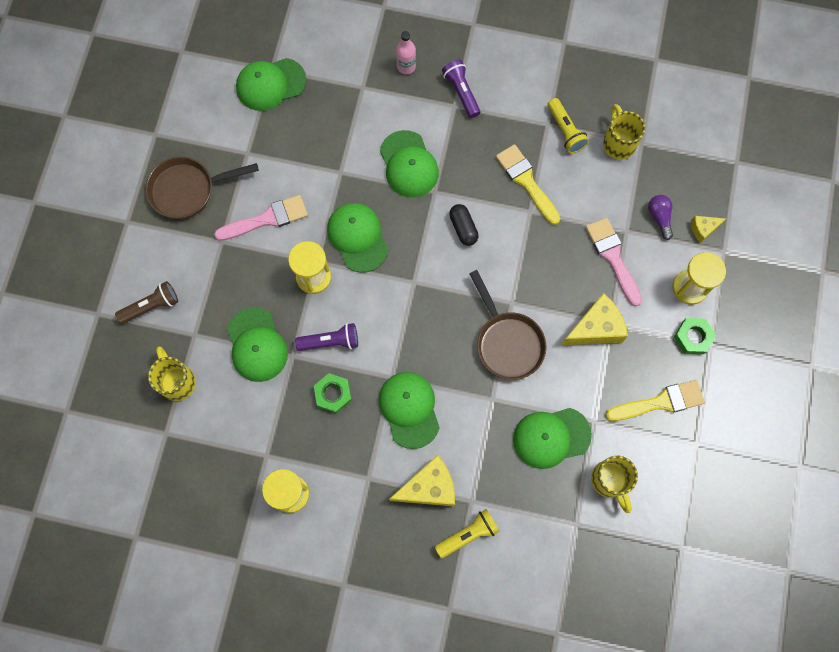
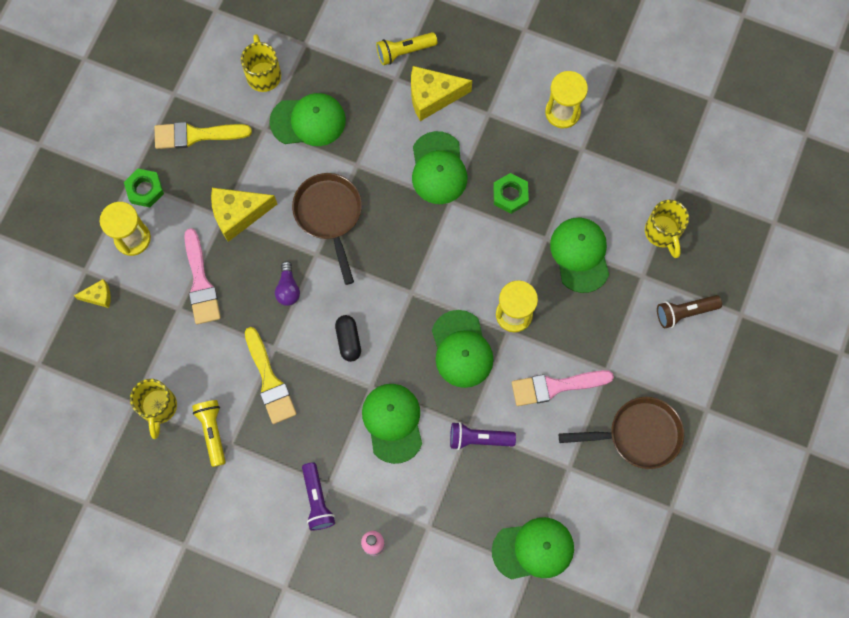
camera: 170 degrees left, 0 degrees up
(330, 341) = (505, 246): purple flashlight -> purple flashlight (478, 439)
(659, 217) = (140, 316): purple light bulb -> purple light bulb (288, 288)

